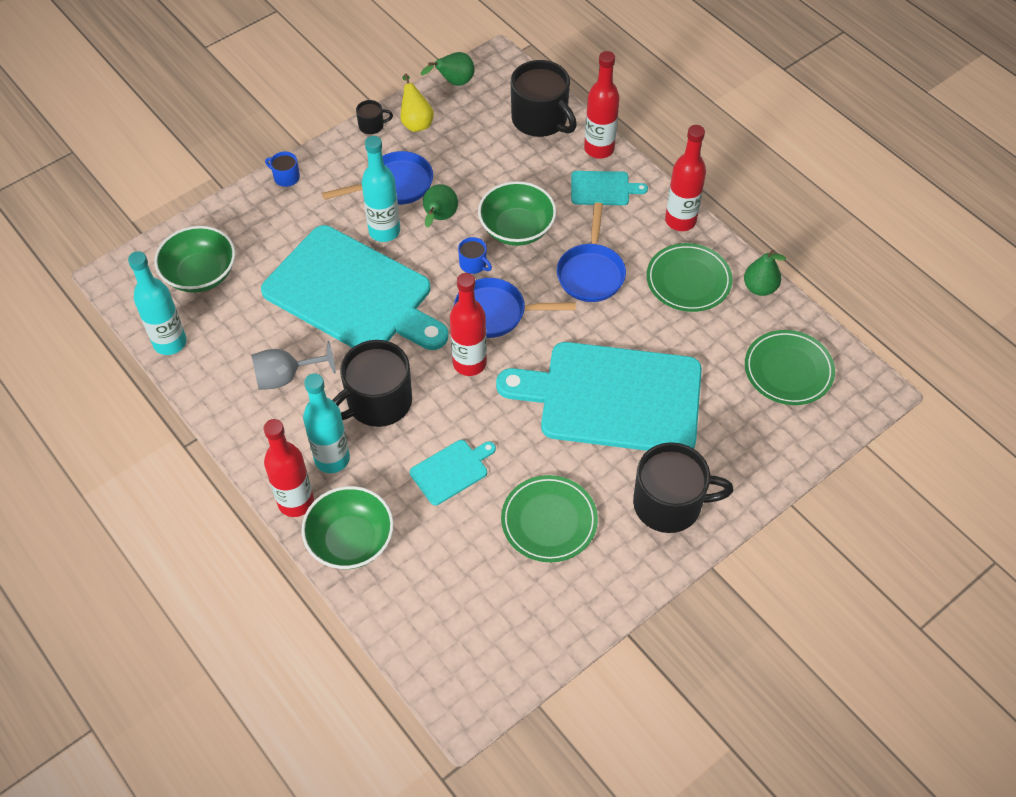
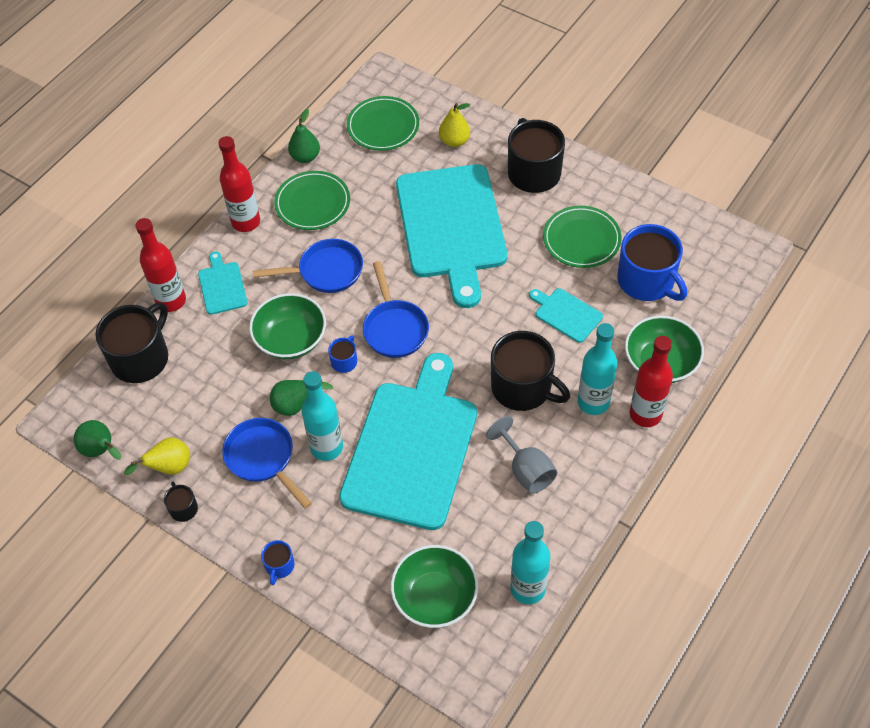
camera: 105 degrees left, 0 degrees up
(464, 569) = (647, 281): none -> blue mug
(469, 363) = (456, 332): red bottle -> none
(744, 436) = (454, 141): none -> yellow pear

